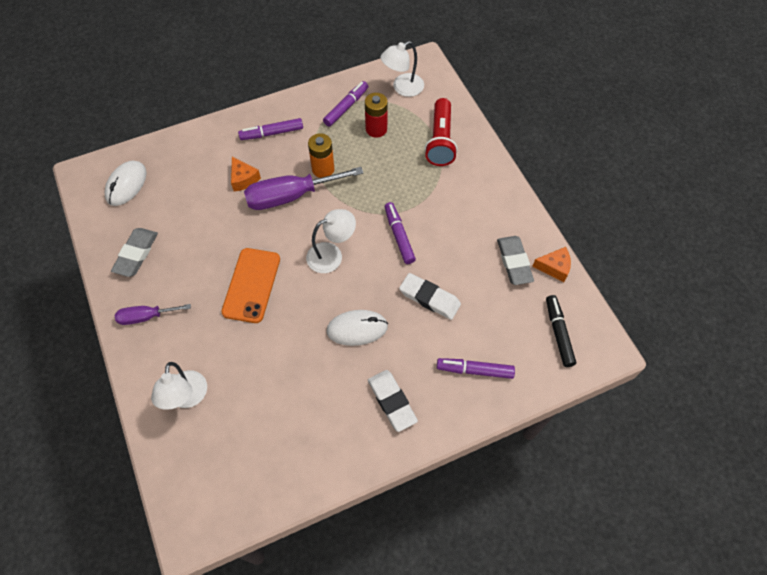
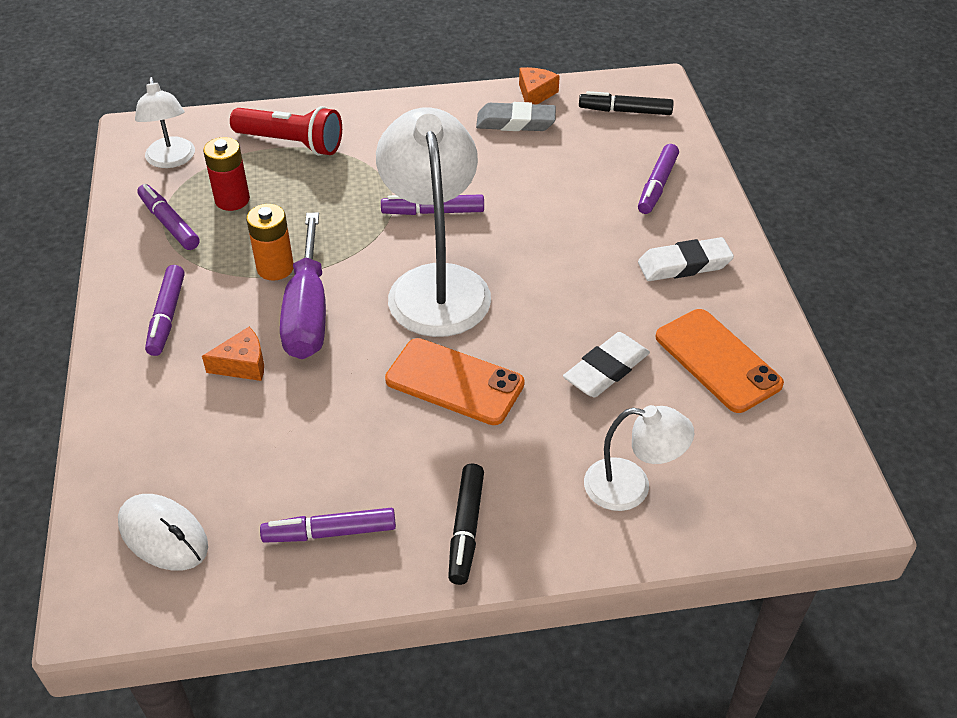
camera: 75 degrees left, 15 degrees down
(136, 254) = (330, 532): grey eraser -> purple marker
(146, 317) = (466, 529): purple screwdriver -> black marker
(302, 436) = (717, 360): none -> orange phone
(331, 255) = (436, 284): white lamp -> white lamp, size x1.83
(357, 329) = (567, 278): white mouse -> none
(429, 298) = (542, 203): white eraser -> white eraser (606, 370)

